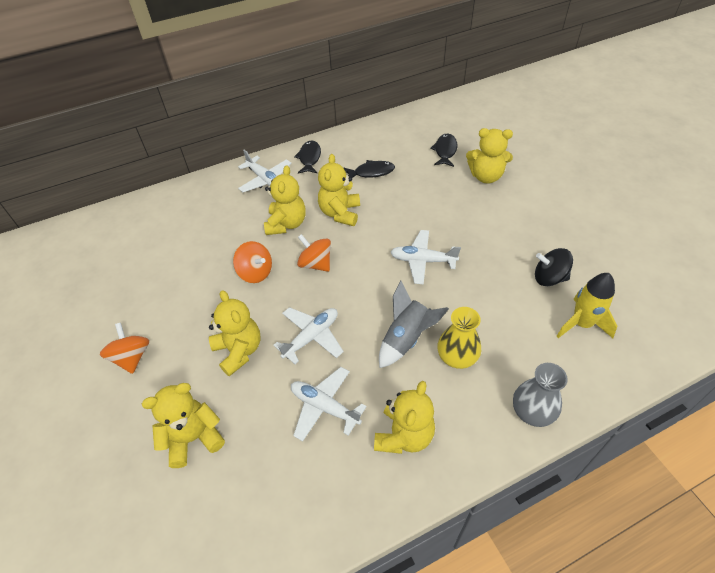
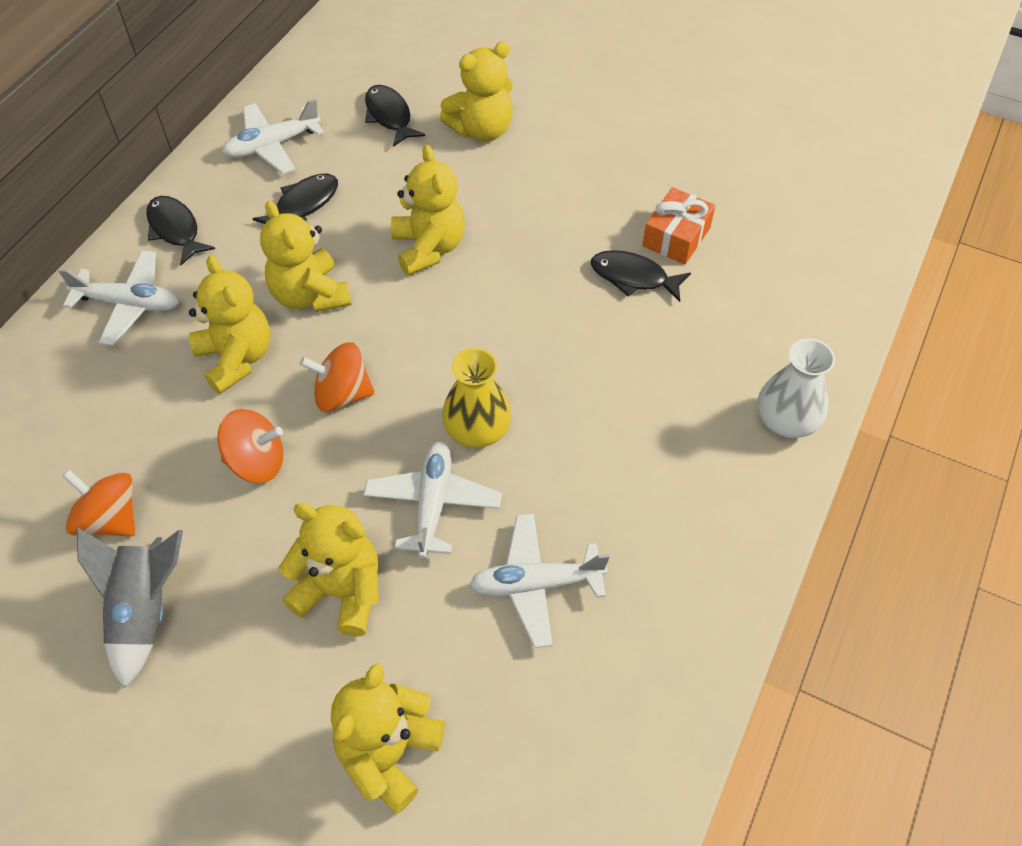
camera: 40 degrees left, 5 degrees up
(132, 357) = (171, 715): orange spinning top -> orange spinning top (110, 519)
(404, 435) = (666, 550): yellow teddy bear -> yellow teddy bear (429, 248)
(406, 339) = (565, 424): grey rocket -> grey rocket (145, 611)
(422, 261) = (496, 302): white plane -> white plane (272, 146)
(457, 356) = (648, 408): yellow vase -> yellow vase (477, 429)
(506, 286) = (633, 277): none -> black fish
(532, 411) = (786, 420): grey vase -> white vase
(549, 278) = (676, 237): black spinning top -> orange gift
(581, 324) = (758, 277): yellow rocket -> none

